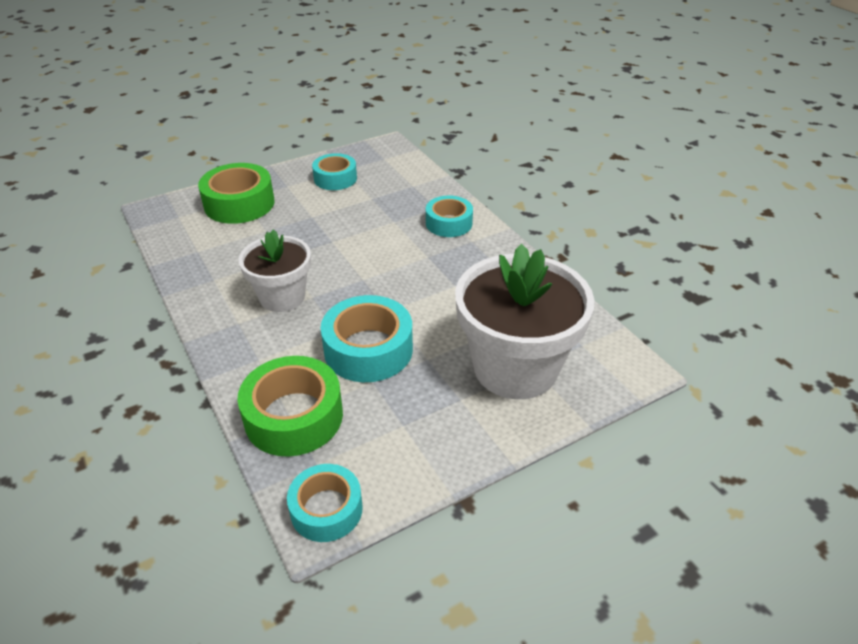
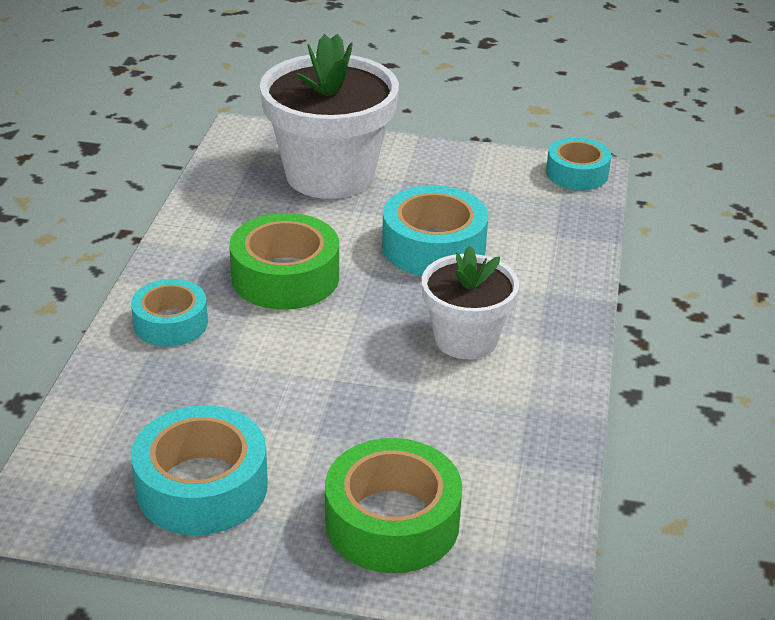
camera: 140 degrees left, 5 degrees down
(294, 416) = (552, 232): green tape -> green tape (285, 277)
(335, 178) = (202, 486): turquoise tape -> turquoise tape, size x1.53

